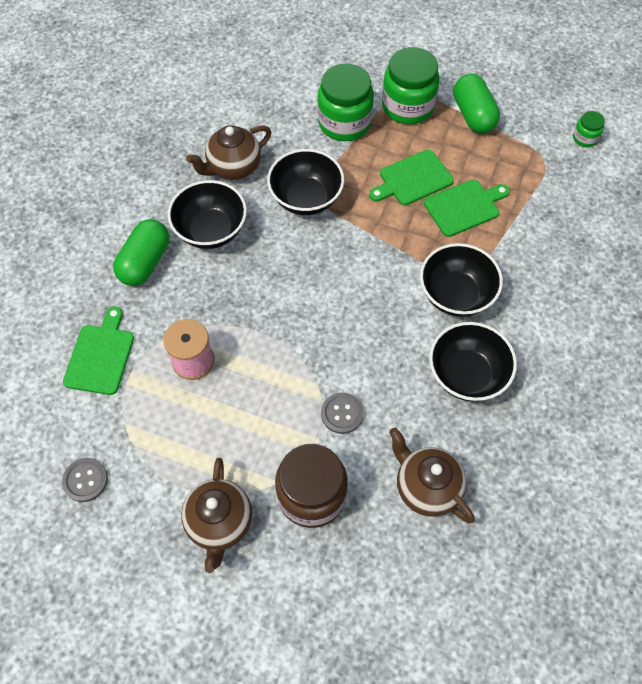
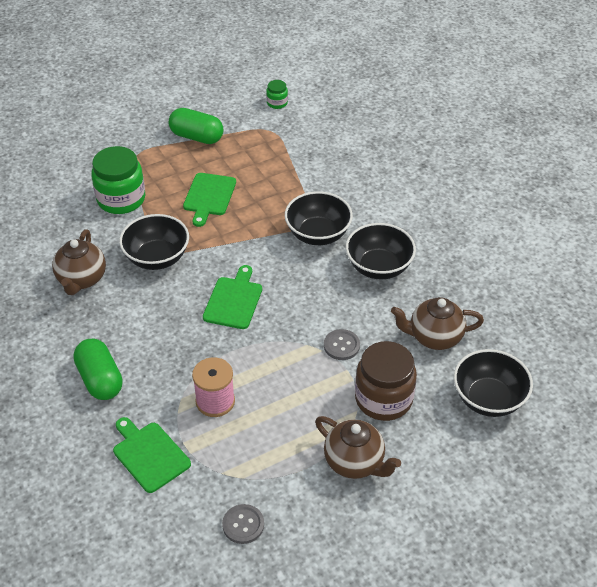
camera: 50 degrees left, 15 degrees down
(211, 230) = (119, 325): black bowl -> black bowl (488, 399)
(407, 106) = (149, 161): green jar -> none
(464, 207) = (259, 187): green cutting board -> green cutting board (234, 300)

